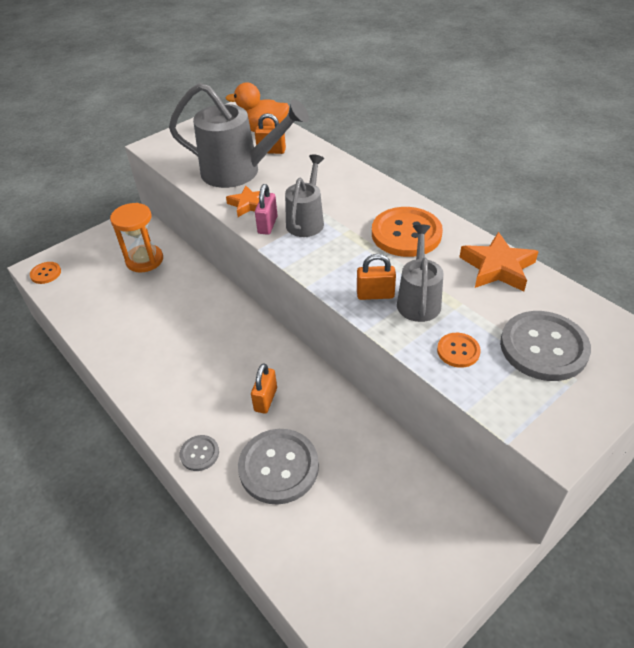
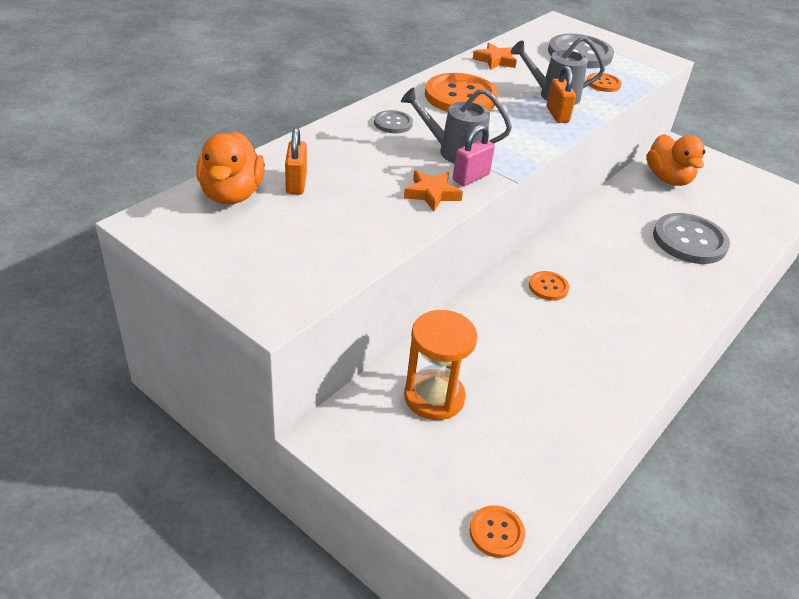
camera: 105 degrees left, 5 degrees down
(199, 453) = (708, 290): grey button -> grey button (393, 123)
(231, 334) = (548, 287): none -> orange button
(239, 172) = (354, 207): grey watering can -> none
(265, 399) = (624, 253): orange padlock -> none
(267, 225) = (471, 177): pink padlock -> pink padlock turned 45 degrees counterclockwise
(404, 490) = (668, 179): none -> orange duck
(497, 267) = (495, 60): orange star -> orange star, size x0.65

